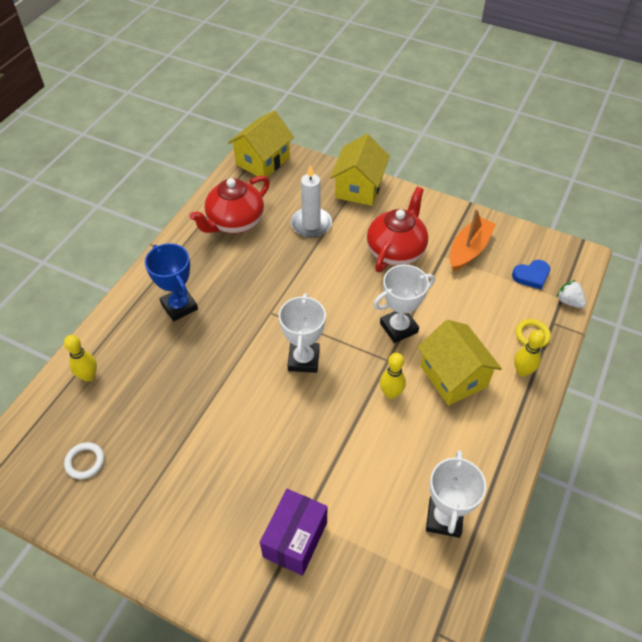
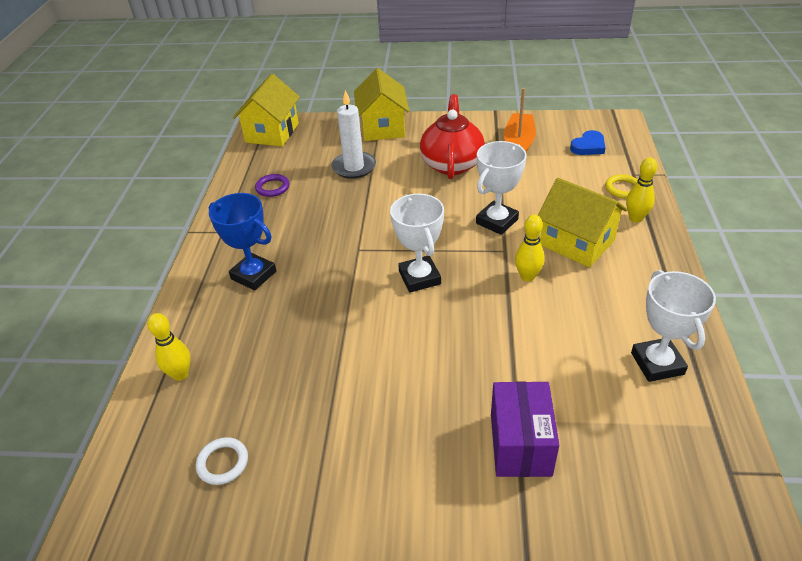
camera: 20 degrees left, 10 degrees down
(234, 222) = (272, 187): red teapot -> purple ring
(569, 301) = (635, 155): white strawberry -> none

